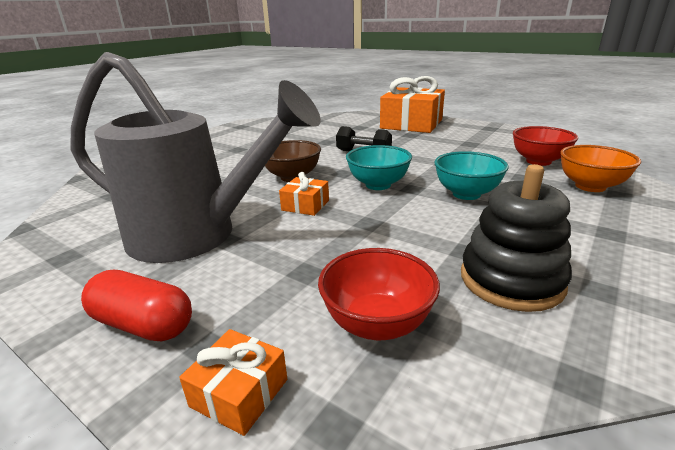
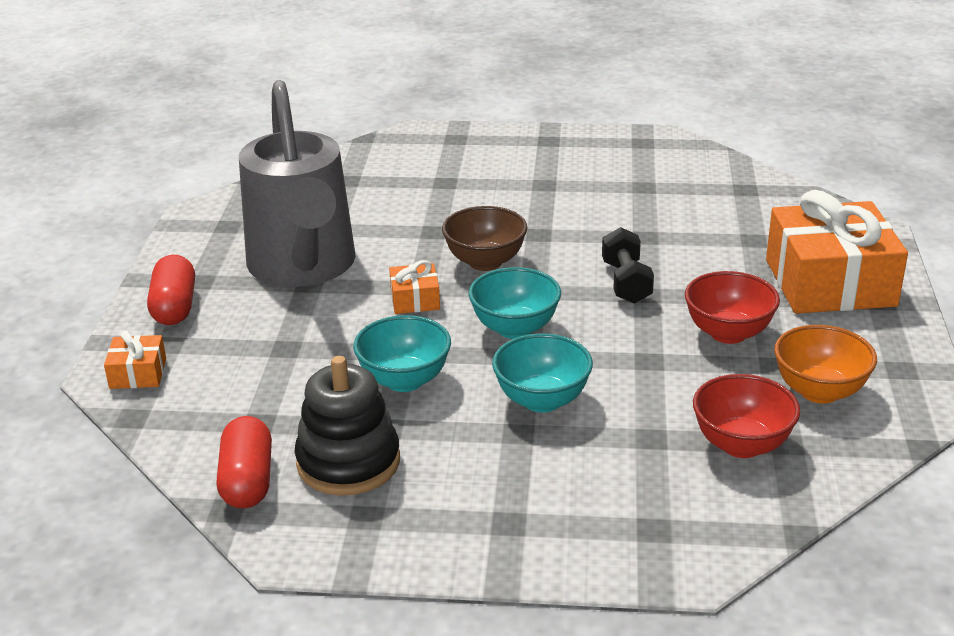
camera: 60 degrees right, 5 degrees up
(377, 324) = (237, 405): red bowl -> red bowl (728, 333)
(406, 230) = (404, 380): none -> turquoise bowl
(524, 350) = (248, 481): none -> red capsule
(590, 186) = (664, 501): orange bowl -> orange bowl (819, 391)

